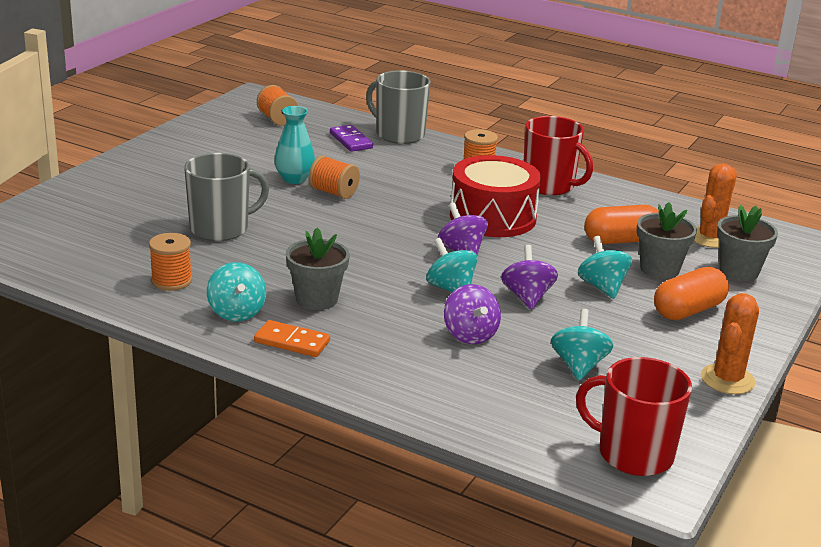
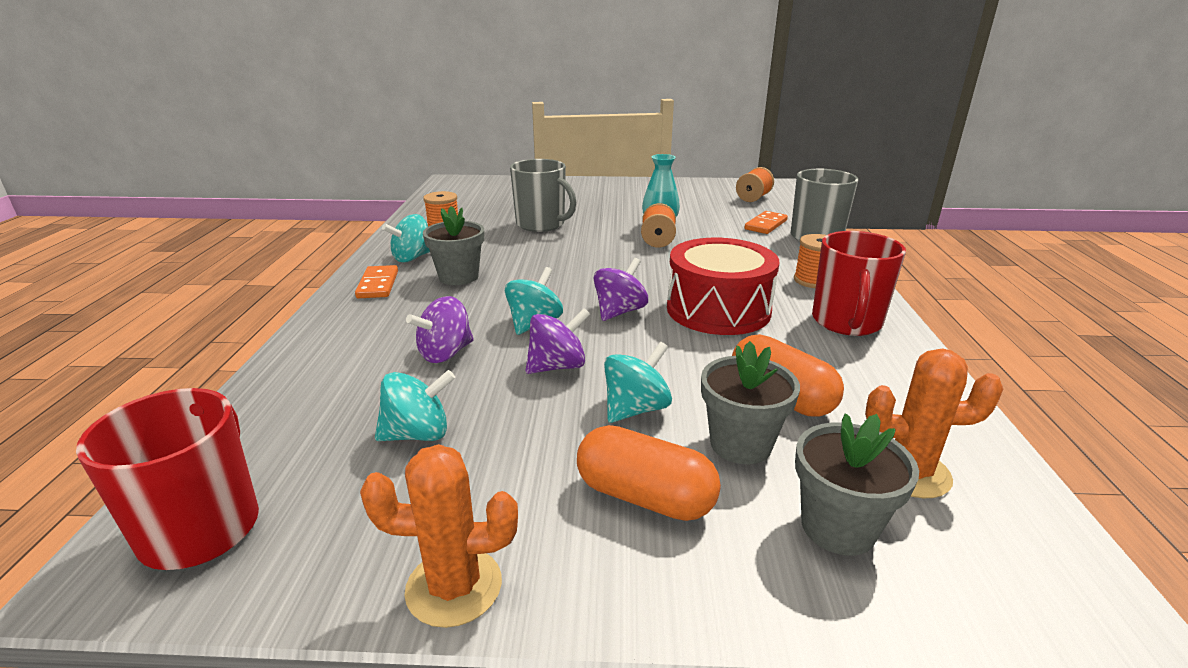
camera: 65 degrees right, 0 degrees up
(351, 141) = (766, 225): purple domino -> orange domino

